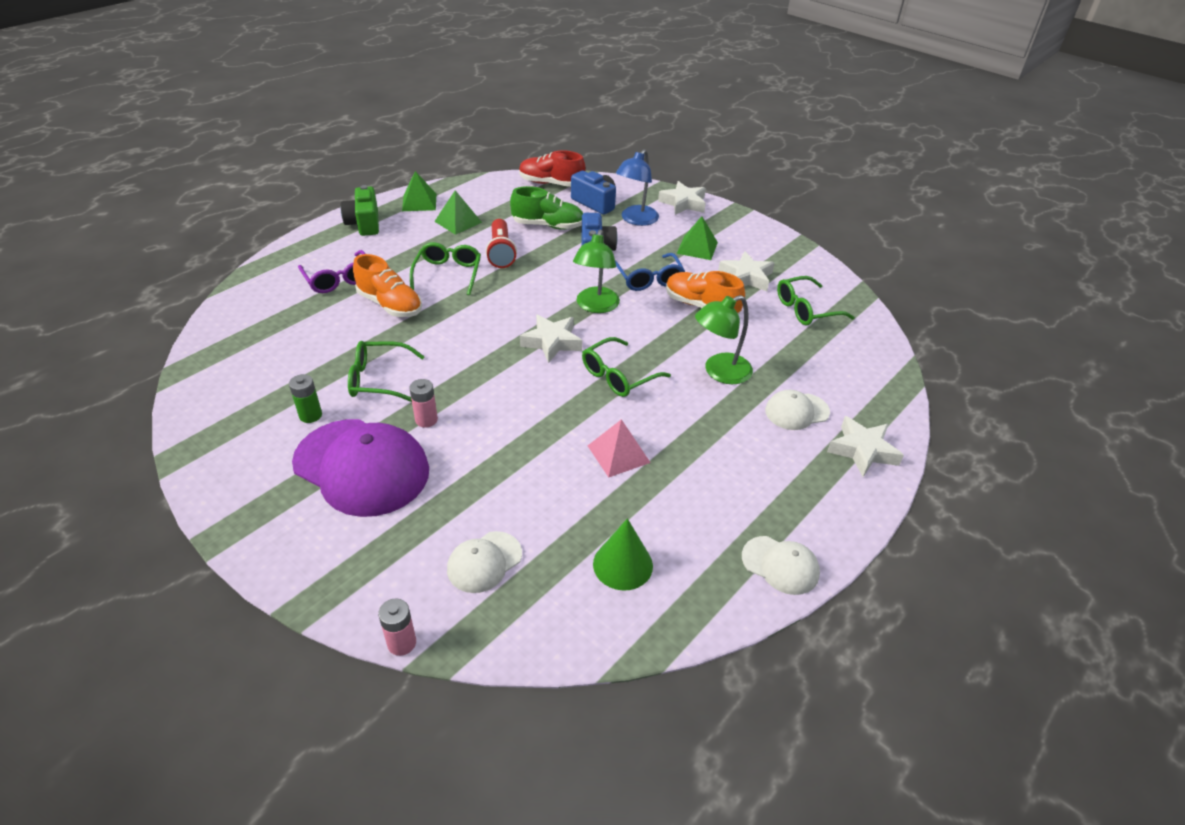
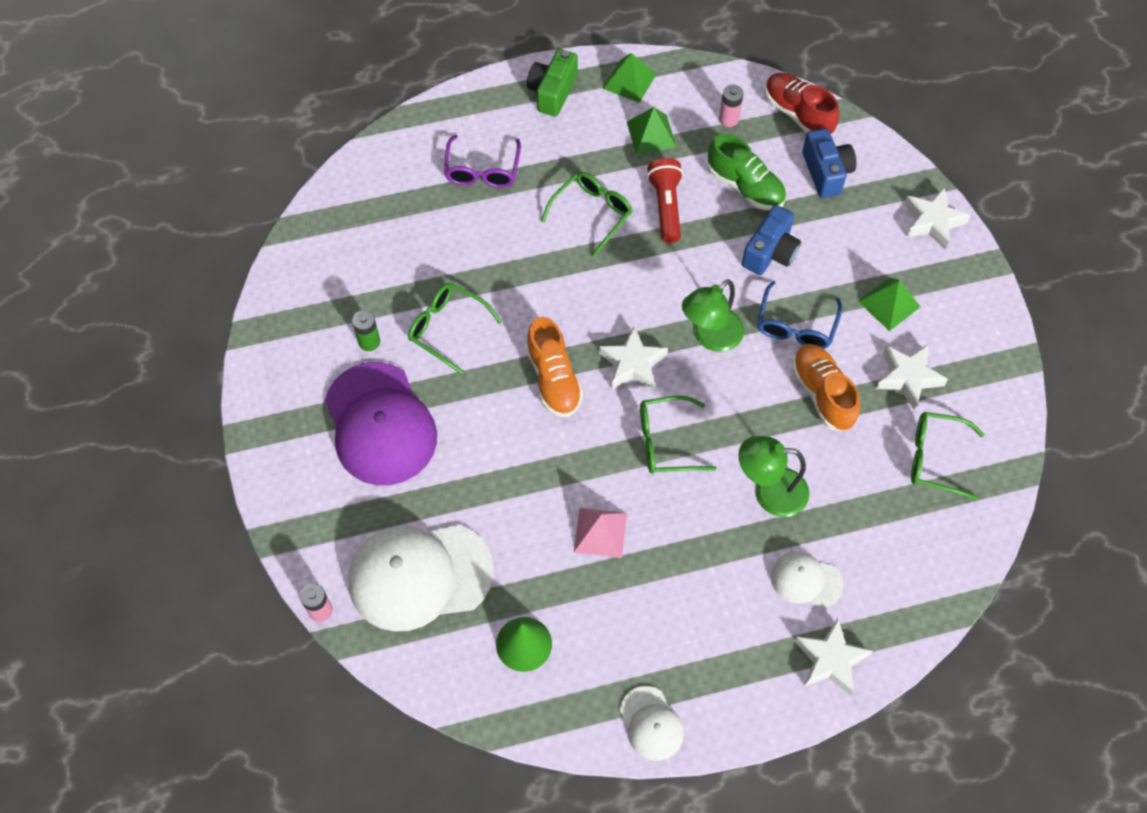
camera: 35 degrees right, 20 degrees up
(390, 305) = (511, 232): orange shoe -> orange shoe (553, 379)
(426, 420) = (460, 400): pink battery -> pink battery (728, 119)
(484, 562) = (419, 576): white cap -> white cap, size x2.01
(501, 252) = (666, 207): red flashlight -> red flashlight turned 150 degrees clockwise
(636, 220) = (852, 224): blue lamp -> none

